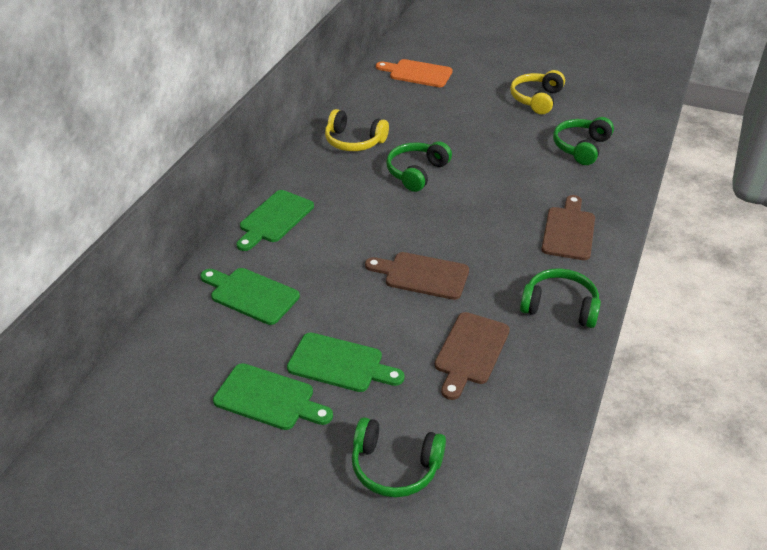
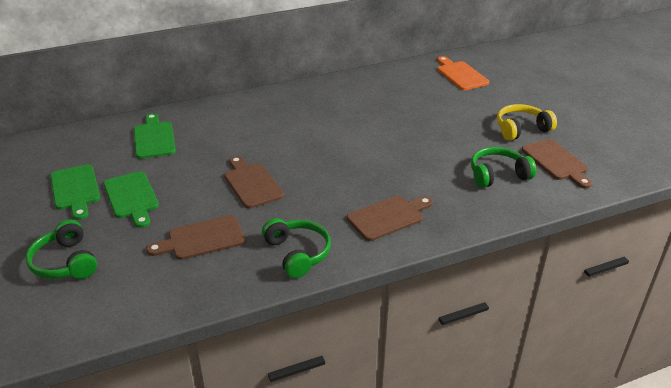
camera: 45 degrees right, 5 degrees down
(274, 219) = (230, 109): green cutting board -> none
(354, 141) = (347, 93): yellow headphones -> none
(417, 172) = (352, 129): green headphones -> none
(599, 113) = (556, 162): none -> brown cutting board

